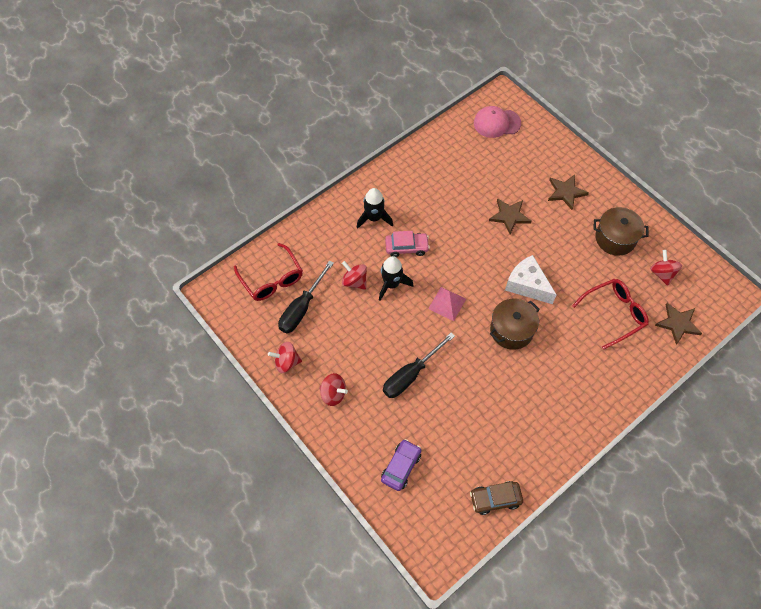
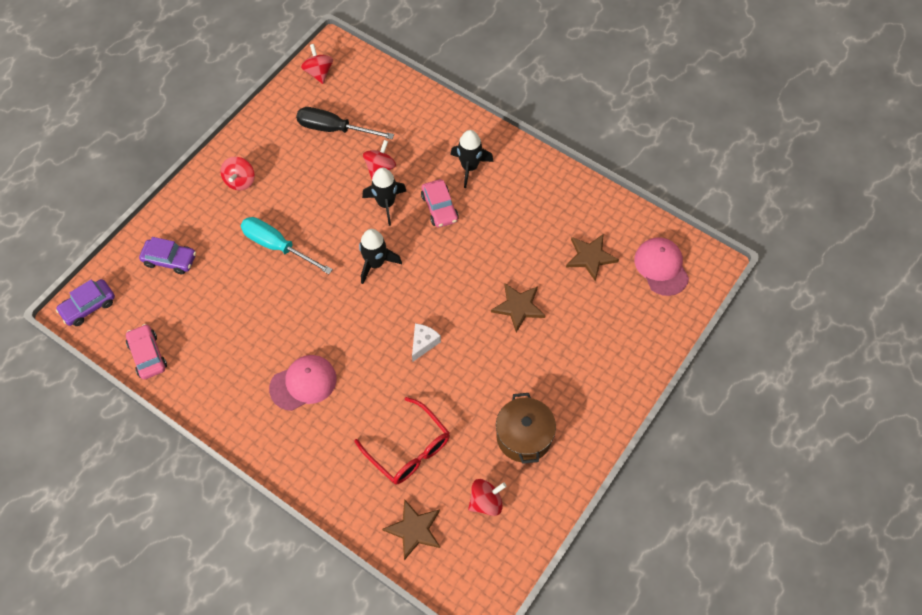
camera: 75 degrees right, 0 degrees up
(272, 279) = (362, 94): red glasses -> none
(286, 362) = (267, 132): red spinning top -> red spinning top (319, 73)
(411, 375) = (277, 246): black screwdriver -> turquoise screwdriver
(433, 547) = (88, 306): none -> purple car
(447, 303) = (375, 263): pink pyramid -> black rocket
(495, 499) = (147, 355): brown car -> pink car
(511, 330) = (356, 336): brown pot -> none
(527, 285) = (423, 343): white cheese -> white cheese, size x0.58
(546, 377) = (303, 383): none -> pink cap
(566, 192) = (578, 366): brown star -> brown star (590, 257)

